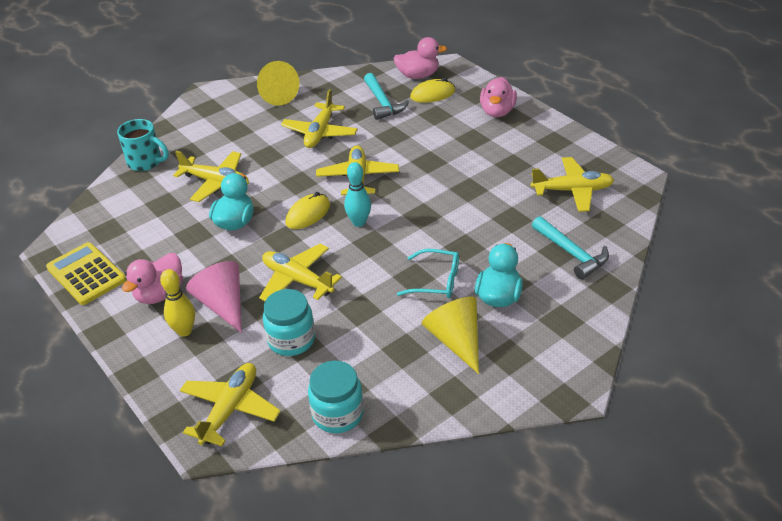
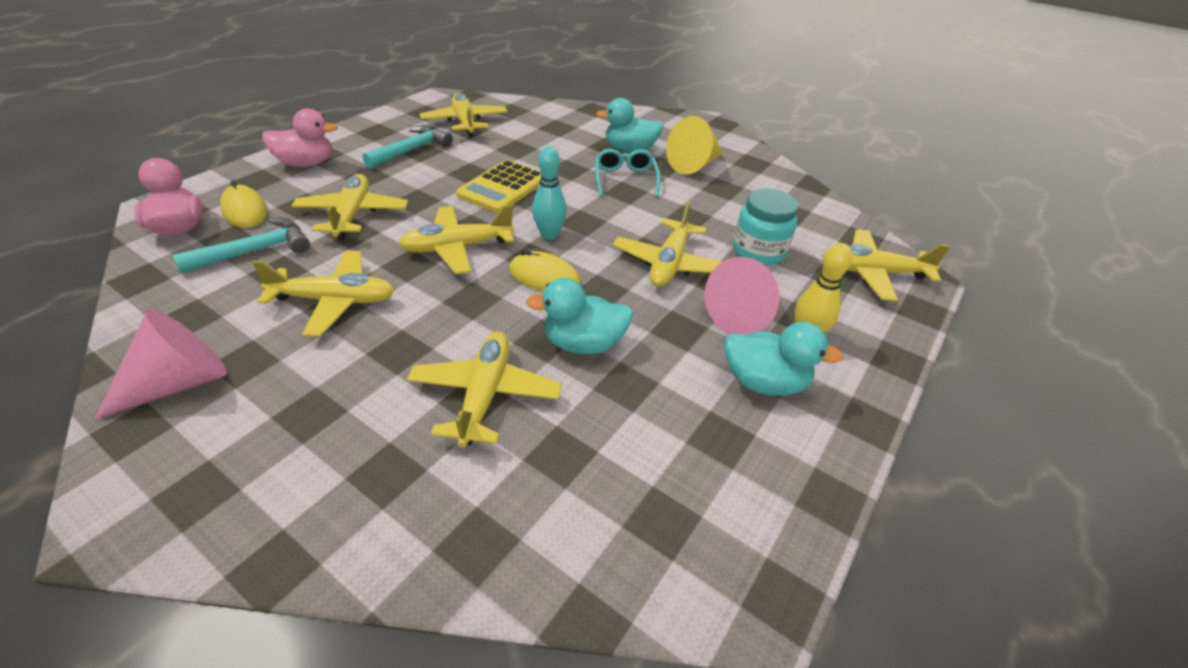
camera: 110 degrees left, 0 degrees up
(86, 274) = (782, 500): yellow calculator -> yellow calculator (503, 187)
(146, 162) = (424, 541): turquoise mug -> none
(160, 294) = (764, 382): pink duck -> turquoise duck
(276, 95) = (180, 383): yellow cone -> pink cone
(337, 414) = (819, 211): turquoise jar -> none
(415, 135) = (352, 215): none -> yellow plane
(571, 253) = (558, 122): turquoise hammer -> turquoise hammer (412, 150)

